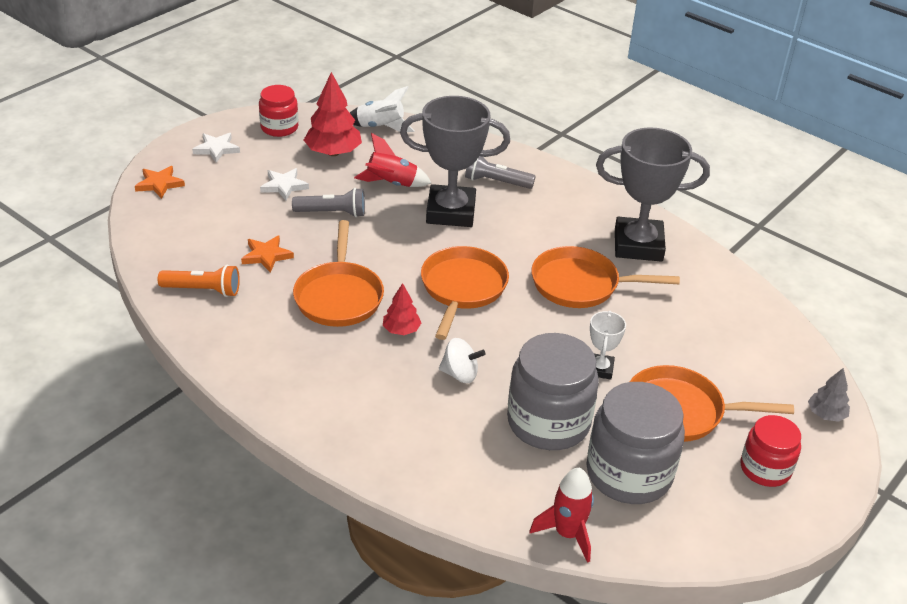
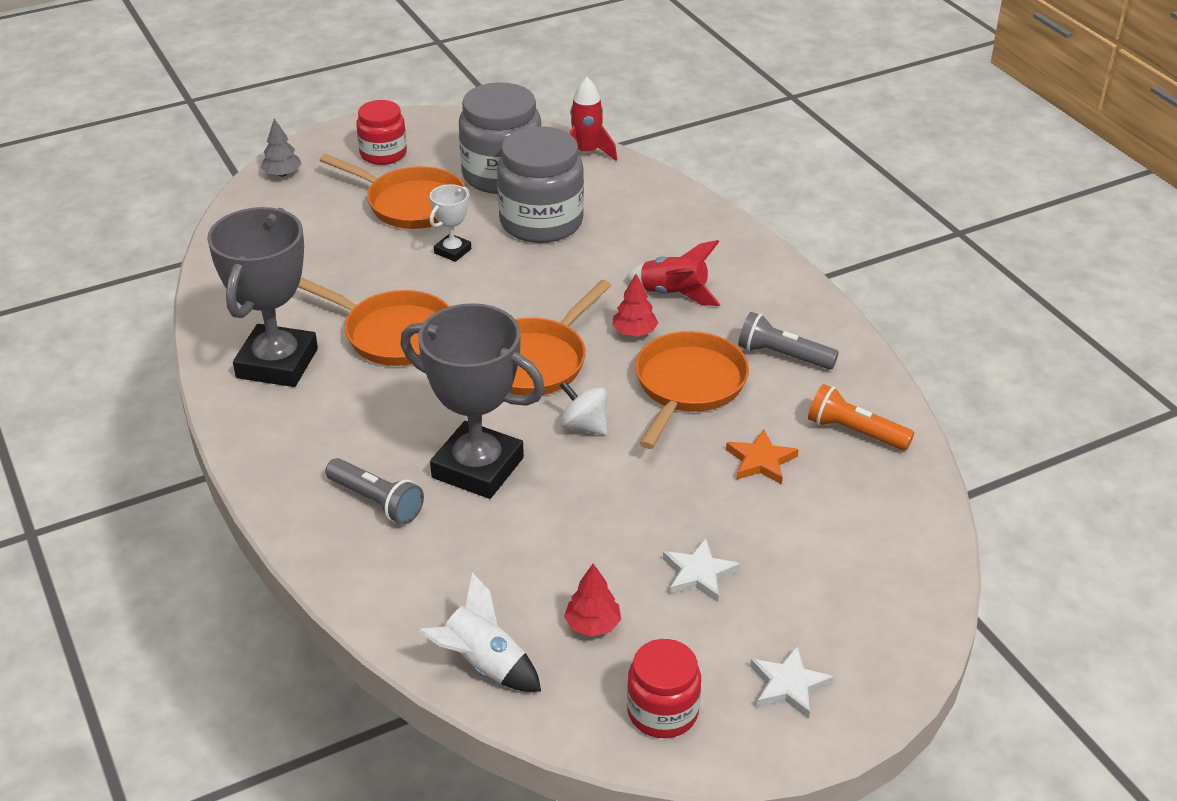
camera: 155 degrees left, 0 degrees up
(159, 184) = (896, 628): orange star -> none
(332, 213) = (645, 507): grey flashlight -> grey flashlight (783, 356)
(333, 152) = (592, 625): red tree -> red tree, size x0.56
(391, 184) = (533, 537): red rocket -> red rocket (674, 294)
(460, 374) = (598, 277): white spinning top -> white spinning top (584, 426)
(638, 245) = (277, 363): grey trophy -> grey trophy turned 75 degrees clockwise

